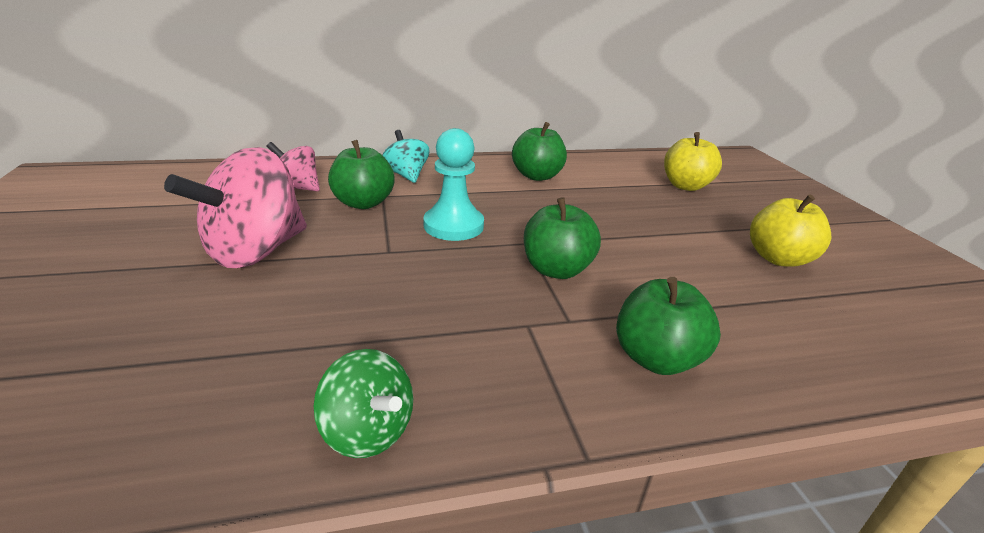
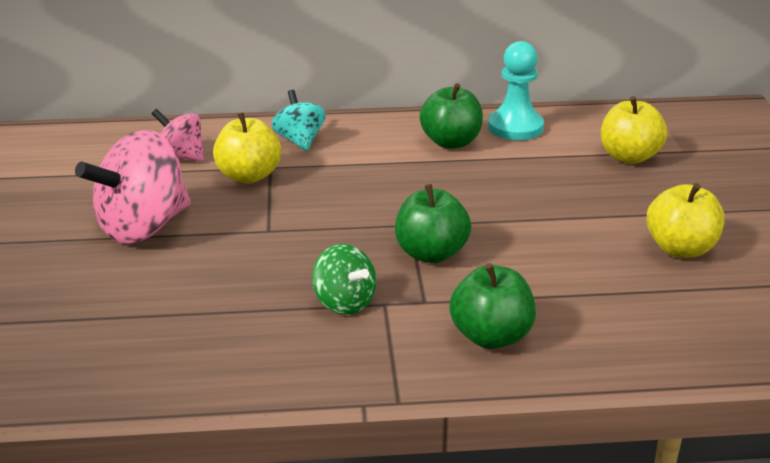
camera: 10 degrees right, 0 degrees up
(363, 203) = (249, 176): green apple -> yellow apple
(368, 431) = (234, 374): green spinning top -> green spinning top (344, 303)
(453, 226) = (339, 204): turquoise pawn -> turquoise pawn (515, 127)

